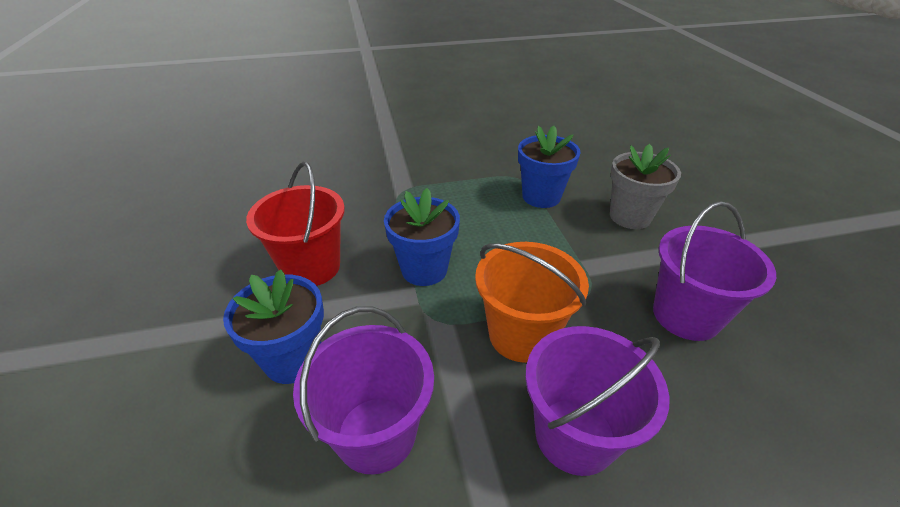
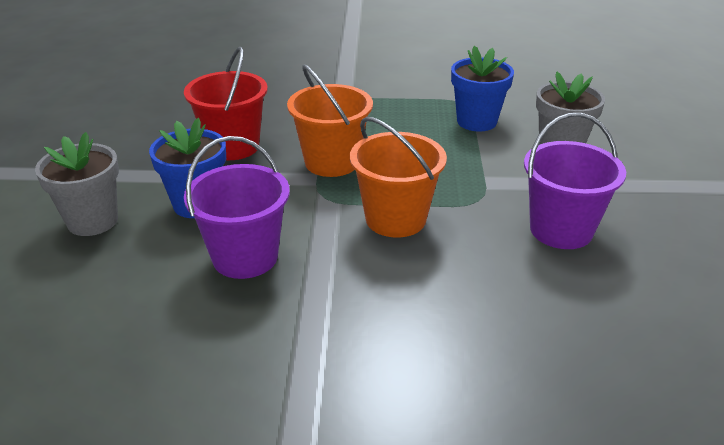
camera: 15 degrees right, 5 degrees down
(164, 416) = (92, 221): none -> grey flower pot
(424, 269) = (331, 162): blue flower pot -> orange bucket
(575, 435) = (404, 286): purple bucket -> none

